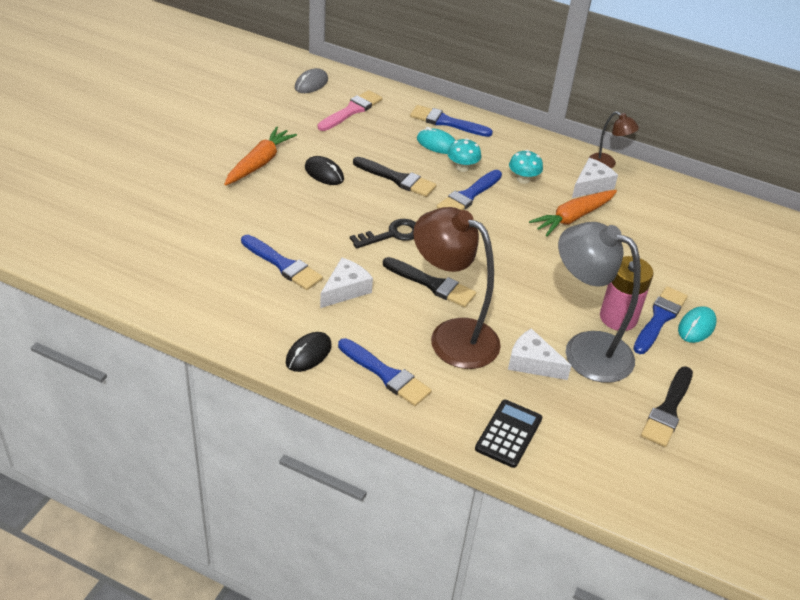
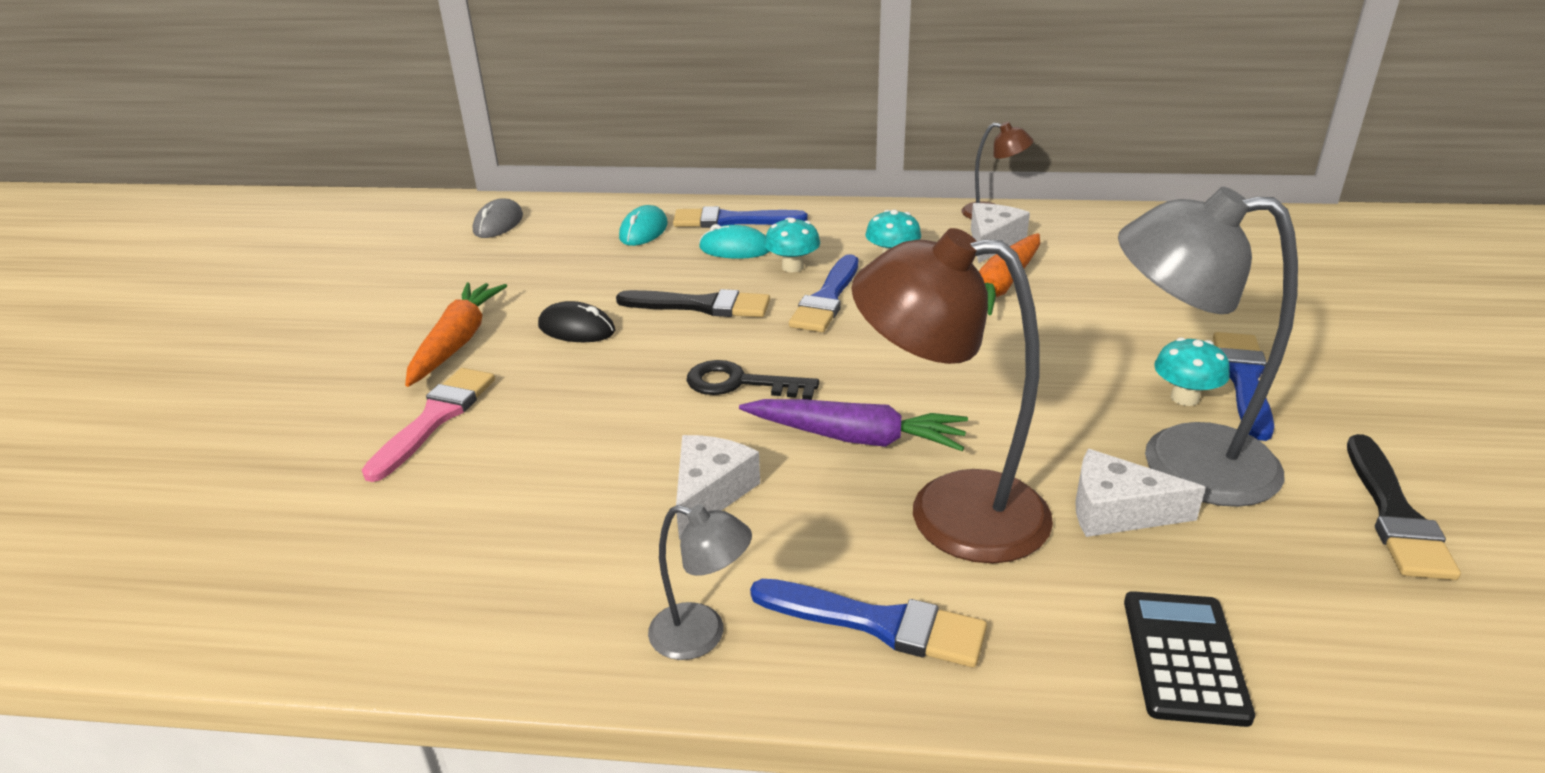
camera: 15 degrees left, 10 degrees down
(283, 265) = (571, 486): blue brush -> none
(308, 354) = (702, 636): black mouse -> grey lamp
(351, 111) = (579, 240): pink brush -> pink brush (435, 419)
(392, 234) = (740, 383): black key -> black key turned 120 degrees counterclockwise
(432, 284) = (856, 438): black brush -> purple carrot
(618, 318) = (1184, 398): pink battery -> turquoise mushroom
(696, 327) = (1305, 375): turquoise mouse -> turquoise mouse (643, 231)

